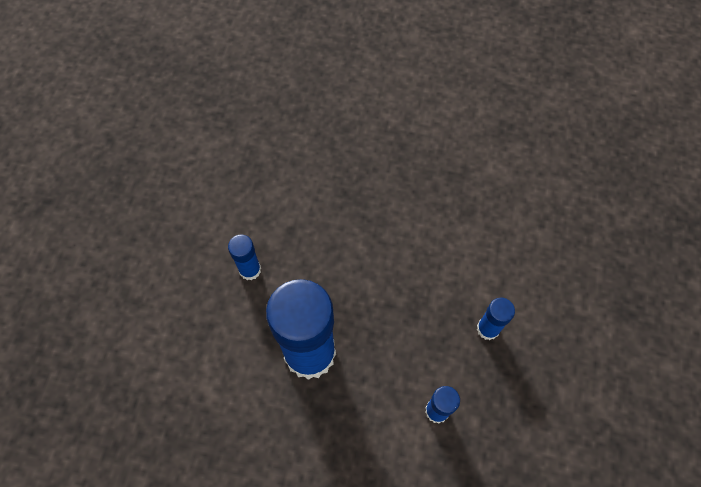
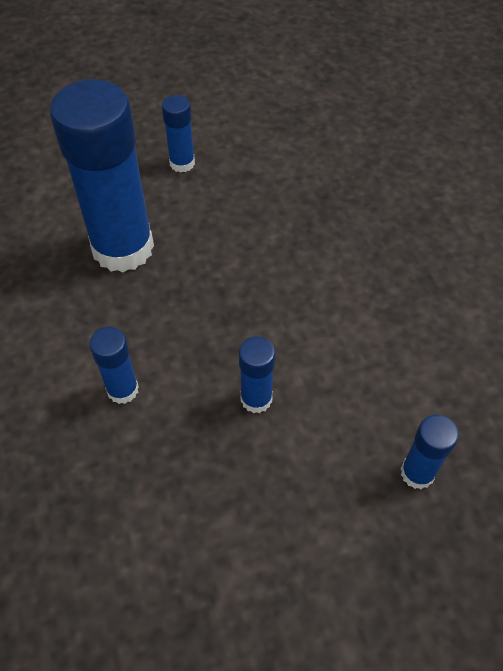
camera: 60 degrees right, 10 degrees down
(582, 267) = (417, 473): none -> blue glue stick

